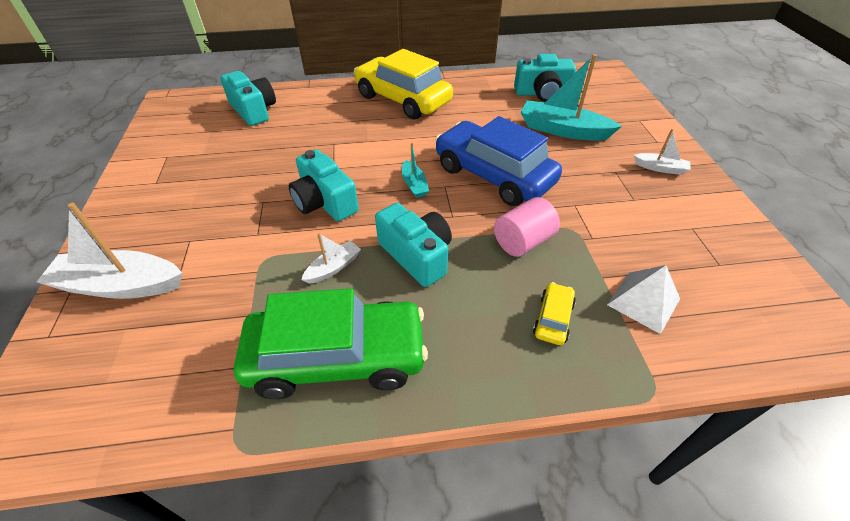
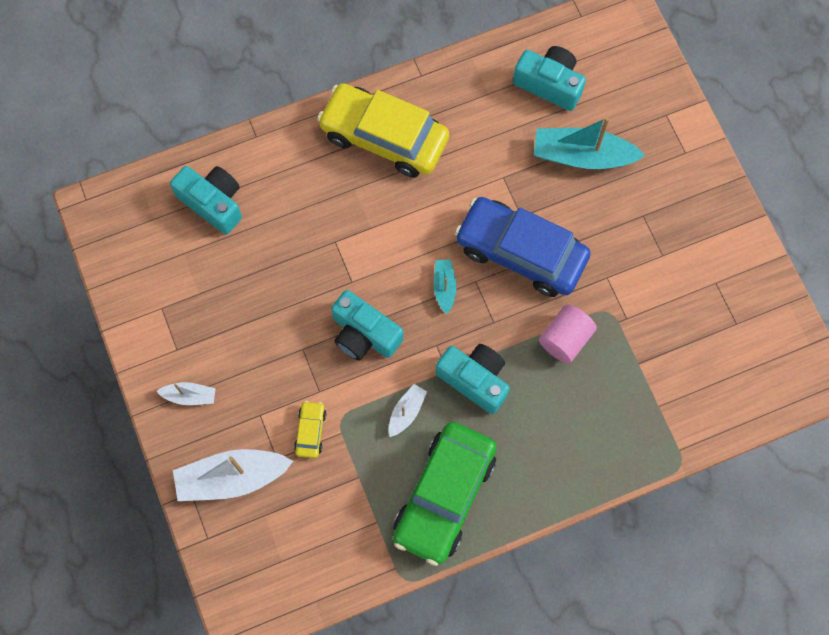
camera: 15 degrees left, 25 degrees up
(337, 357) = (445, 496): green car -> green car turned 135 degrees clockwise
(414, 185) = (444, 287): turquoise boat -> turquoise boat turned 150 degrees counterclockwise
(542, 93) = (549, 84): turquoise camera -> turquoise camera turned 135 degrees counterclockwise
(553, 319) = (602, 418): yellow car -> yellow car (310, 431)
(643, 301) = (672, 381): white pyramid -> none
(660, 168) = (688, 199): white boat -> white boat (189, 396)

